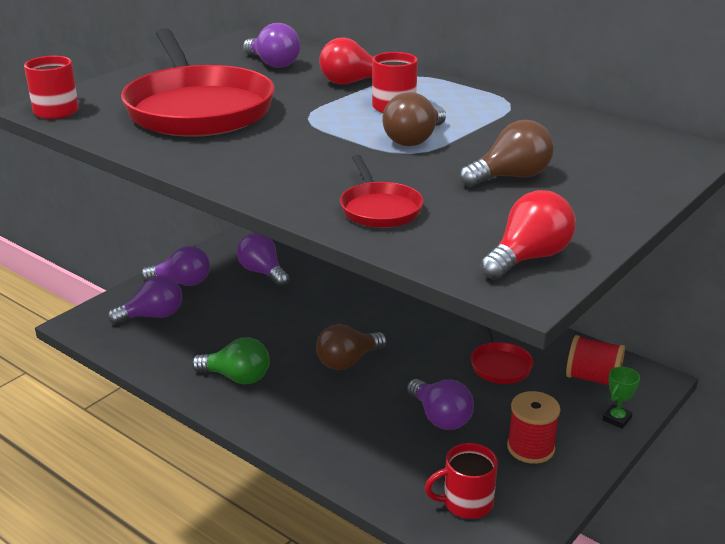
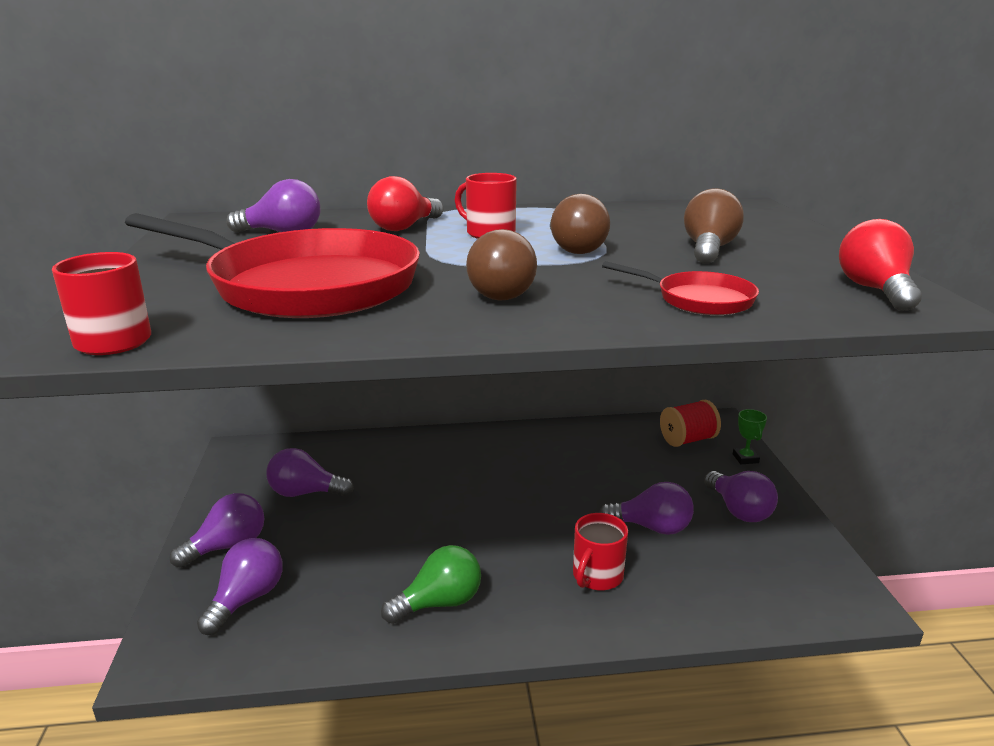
camera: 45 degrees left, 5 degrees down
(348, 361) = (512, 527): brown light bulb -> brown light bulb (503, 292)
(466, 503) = (775, 579): red mug -> red mug (597, 576)
(499, 365) = (620, 464): red pan -> none
(530, 448) = (739, 510): red spool -> purple light bulb

